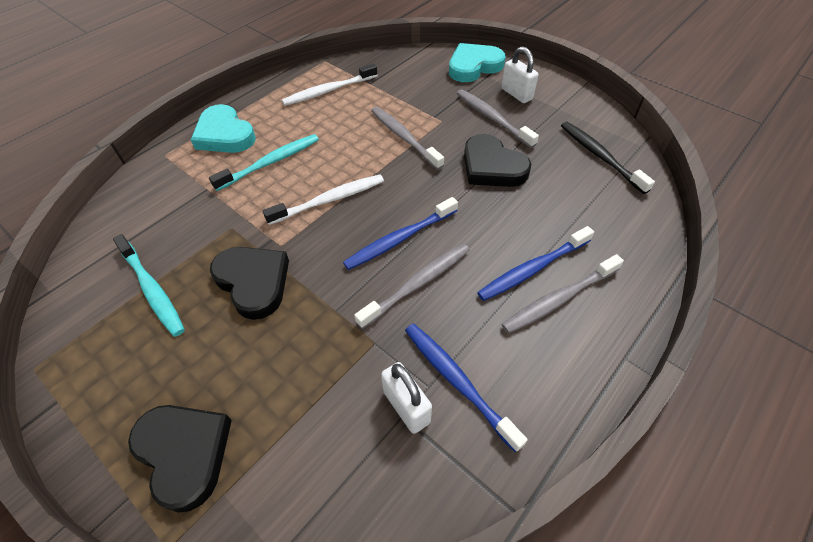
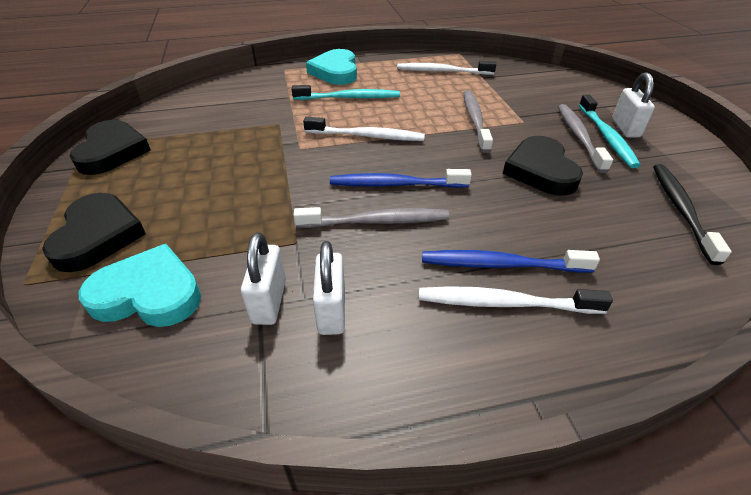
camera: 35 degrees right, 10 degrees down
(152, 289) = (191, 136): turquoise toothbrush -> turquoise toothbrush (606, 136)
(253, 282) = (256, 161): black heart -> black heart (112, 152)
(458, 382) = (331, 310): blue toothbrush -> white padlock
(474, 66) = (598, 95): turquoise heart -> turquoise heart (148, 293)
(559, 299) = (505, 303): grey toothbrush -> white toothbrush

